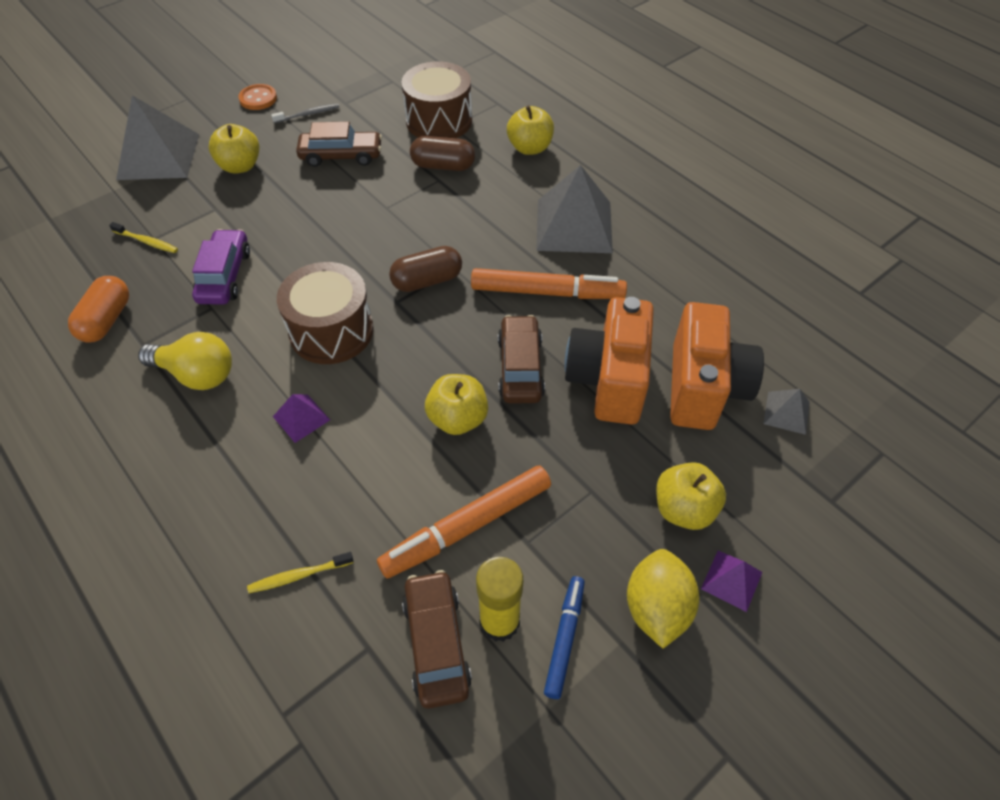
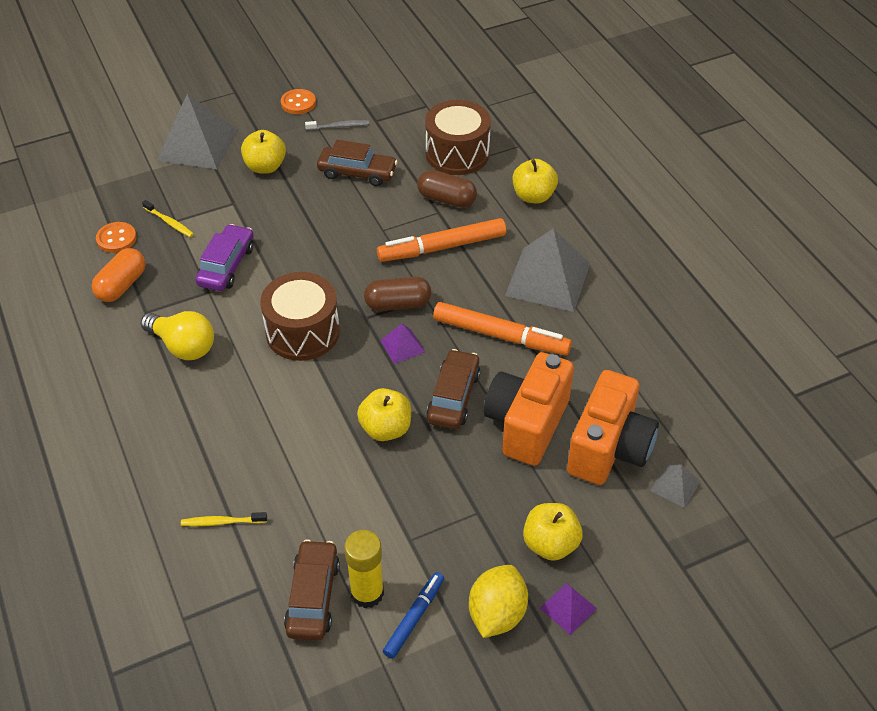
camera: 15 degrees right, 5 degrees down
(88, 270) = (116, 239): none -> orange button
(301, 418) = (257, 400): purple pyramid -> purple pyramid (402, 346)
(467, 526) = (365, 516): orange marker -> orange marker (442, 247)

